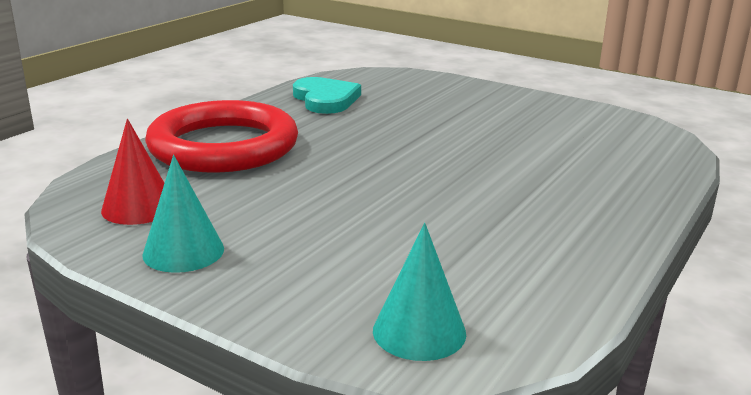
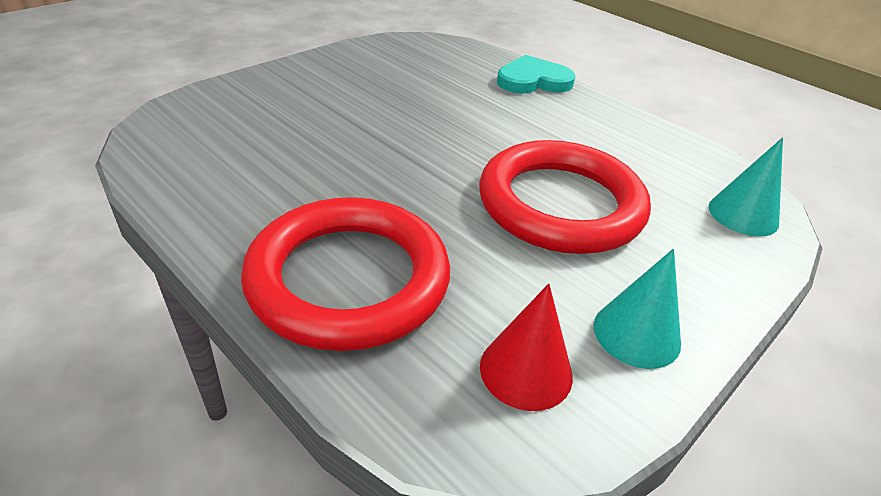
camera: 80 degrees left, 15 degrees up
(325, 99) = (225, 175): turquoise heart -> turquoise heart (533, 80)
(365, 216) = (560, 204): none -> red ring

